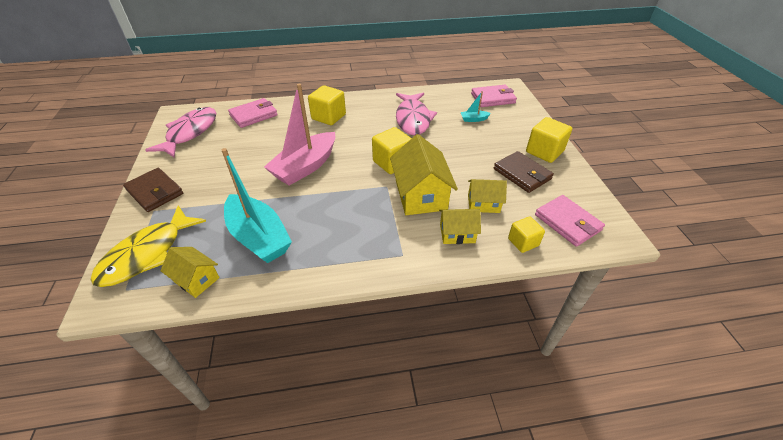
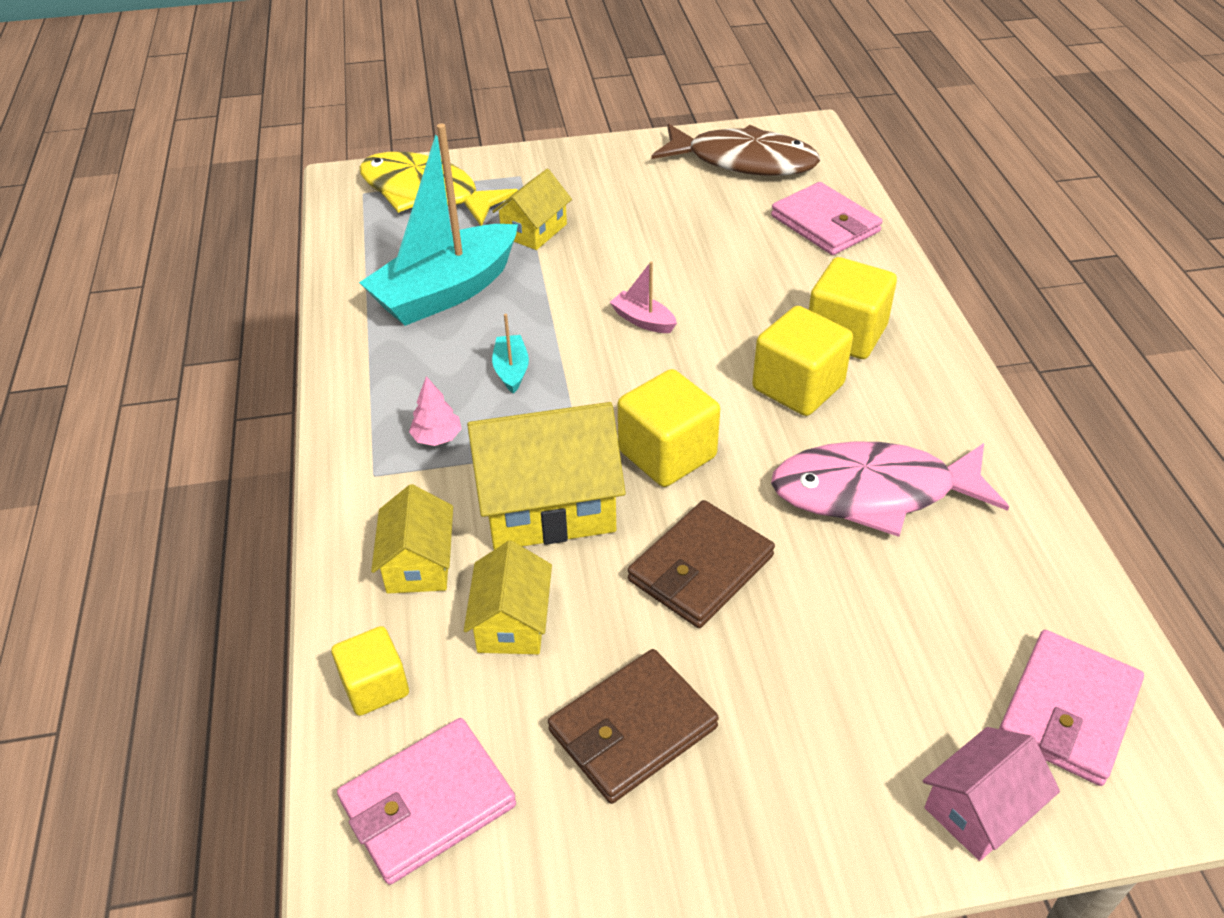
camera: 90 degrees right, 0 degrees up
(155, 192) = (566, 166): brown wallet -> brown wallet (701, 568)
(190, 132) = (743, 161): pink fish -> brown fish
(196, 279) = (367, 247): yellow house -> yellow house (534, 230)
(305, 167) = (643, 320): pink boat -> pink boat, size x0.41
(377, 233) = (437, 437): none -> pink tree
(473, 119) = (908, 639): turquoise boat -> turquoise boat (511, 370)
(493, 98) = (1068, 711): pink wallet -> pink wallet turned 45 degrees clockwise
(527, 115) = (980, 809): none -> pink house
(544, 152) = (751, 816): yellow cube -> yellow cube (798, 387)

